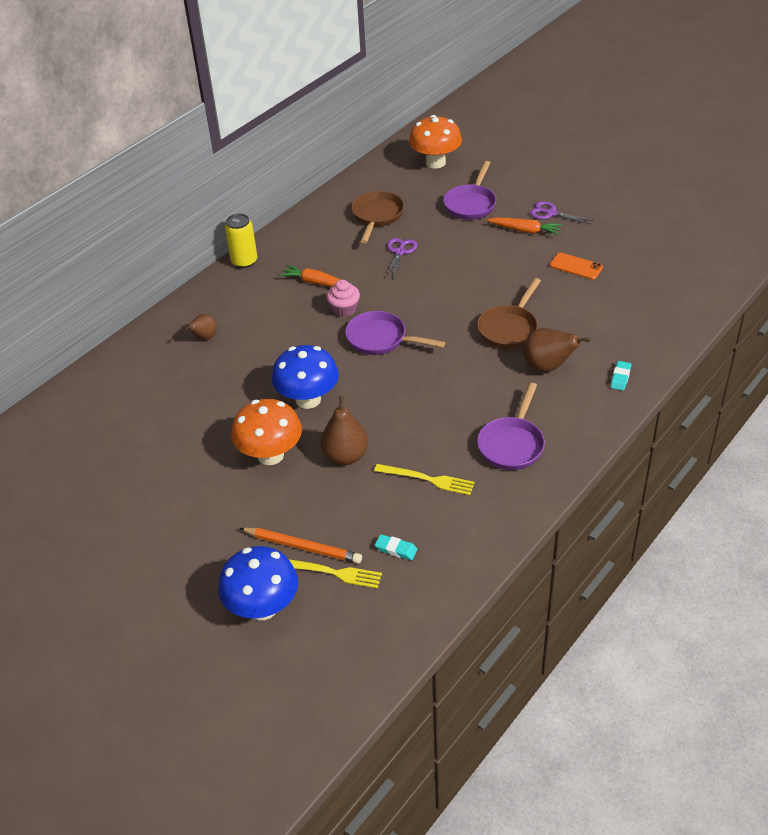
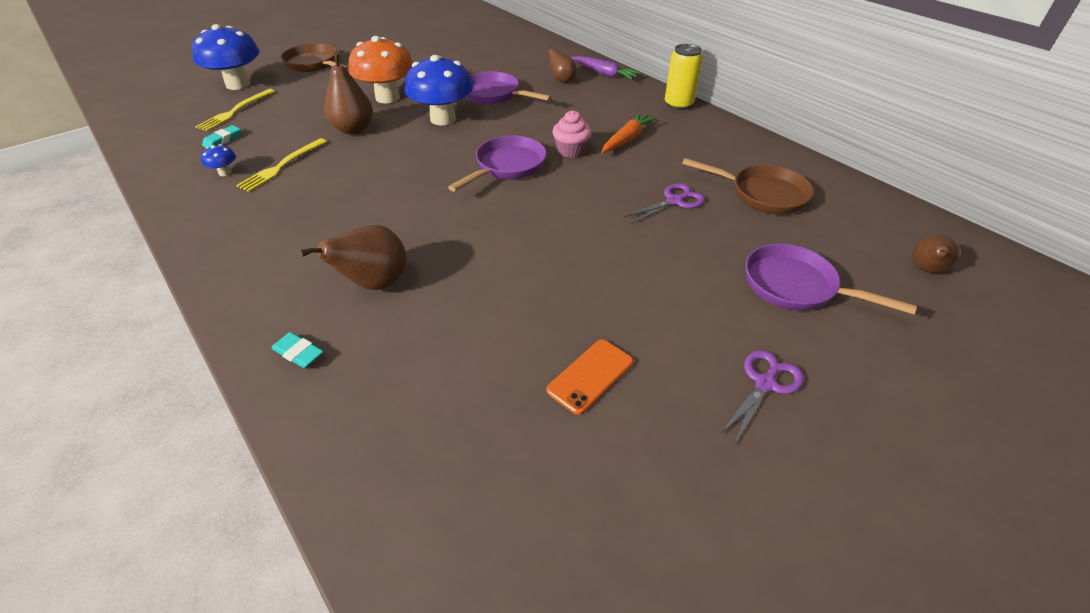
camera: 100 degrees right, 0 degrees up
(184, 312) = (604, 74): none -> purple carrot
(303, 547) = (274, 102): orange pencil -> none
(400, 252) = (674, 201): purple scissors -> purple scissors turned 60 degrees counterclockwise
(435, 162) = (926, 269): orange mushroom -> brown pear
(452, 515) = (225, 172): none -> blue mushroom
(509, 328) = (472, 265): brown pan -> brown pan (314, 64)
(512, 444) = (274, 226): purple pan -> purple pan (494, 95)
(525, 230) = (711, 335): orange carrot -> none

